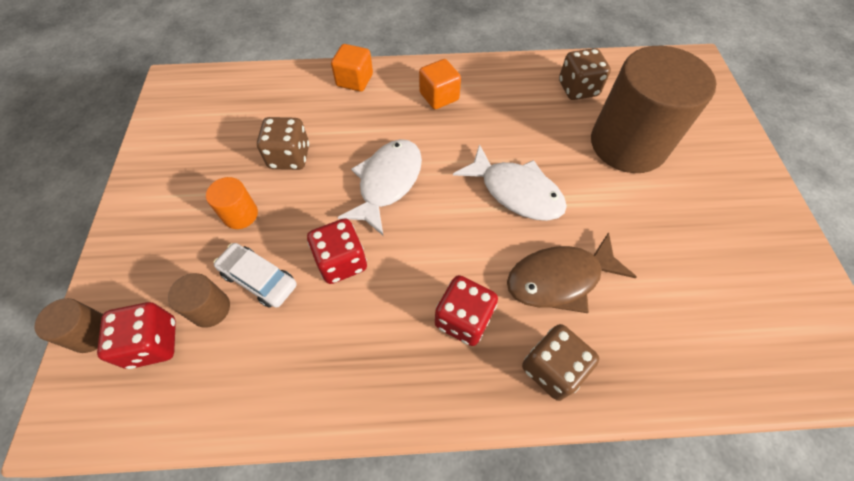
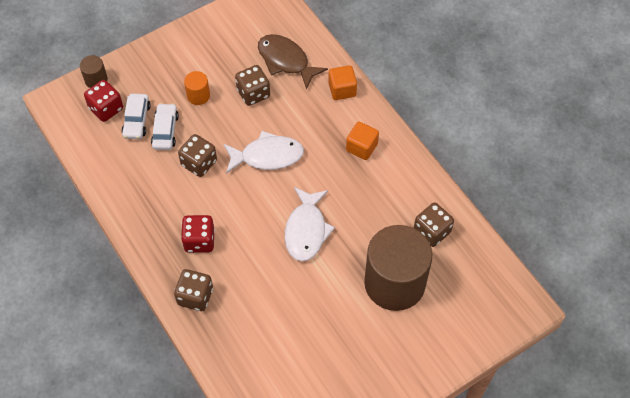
camera: 60 degrees right, 0 degrees up
(210, 309) = (136, 120): brown cylinder -> white car
(341, 262) = (199, 163): red dice -> brown dice
(560, 279) = (255, 280): brown fish -> brown fish (286, 61)

